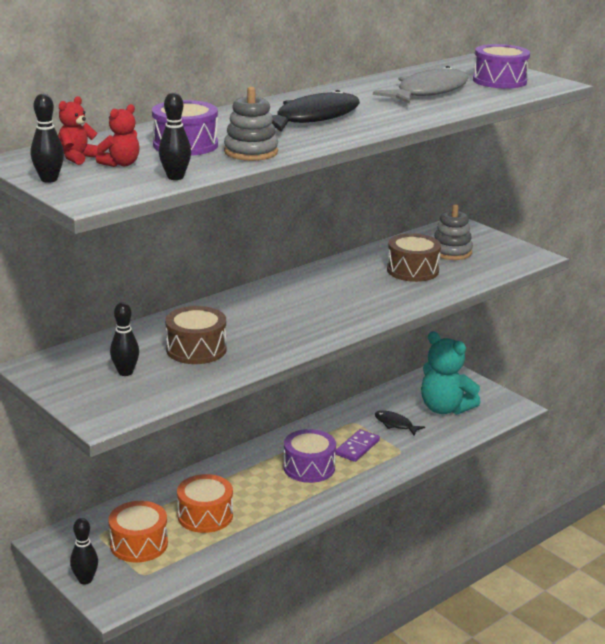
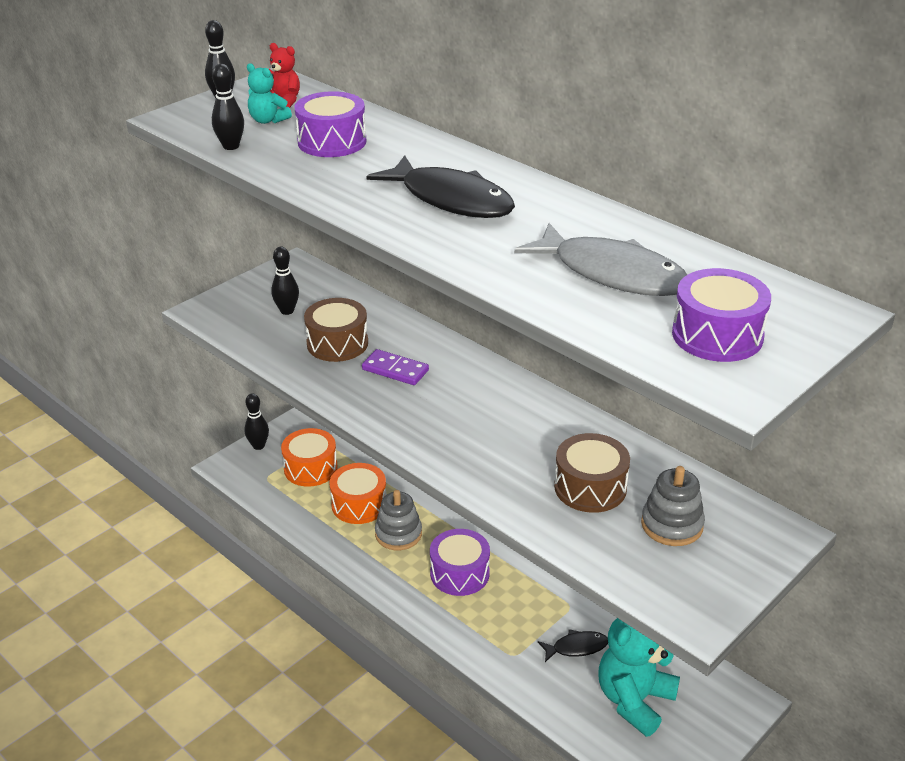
camera: 85 degrees right, 10 degrees up
(121, 164) = (268, 120): red teddy bear -> turquoise teddy bear
(251, 152) = (314, 174): grey stacking toy -> grey stacking toy (398, 534)
(357, 447) = (511, 613): purple domino -> purple domino (395, 370)
(395, 424) = (576, 647): black fish -> black fish turned 45 degrees clockwise

